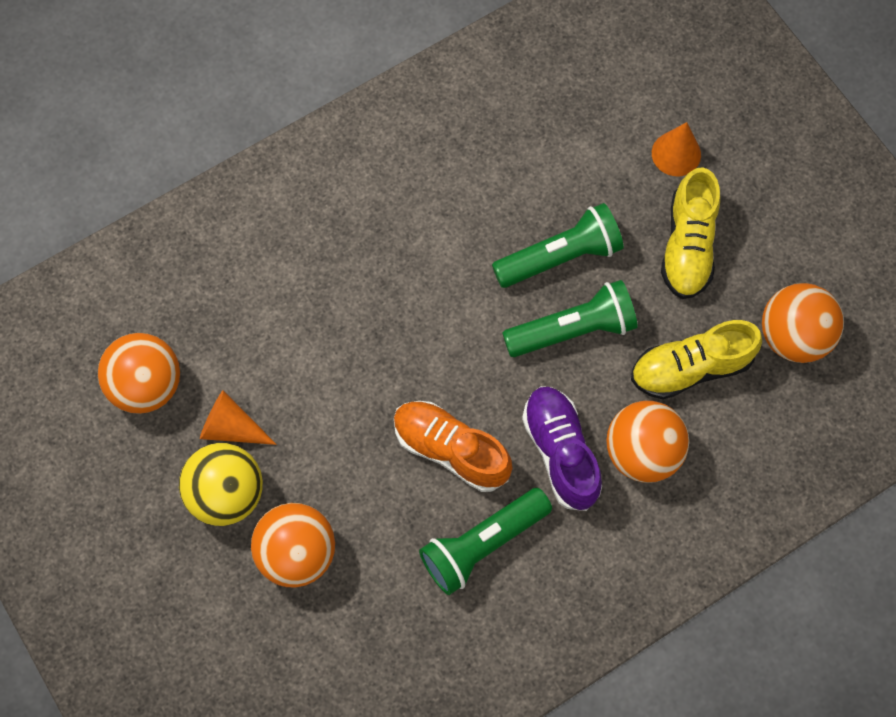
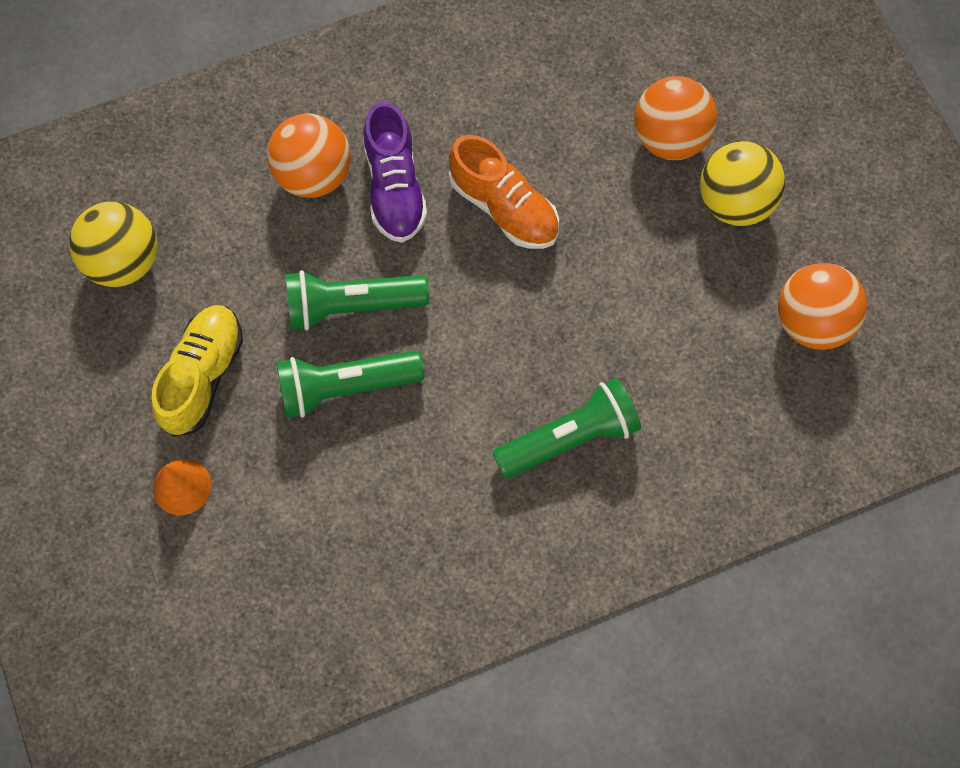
camera: 170 degrees left, 0 degrees up
(232, 427) = (724, 265): orange cone -> none
(483, 544) = (489, 118): green flashlight -> green flashlight (569, 437)
(690, 368) = (241, 247): yellow shoe -> none
(793, 336) = (124, 261): orange ball -> yellow ball

